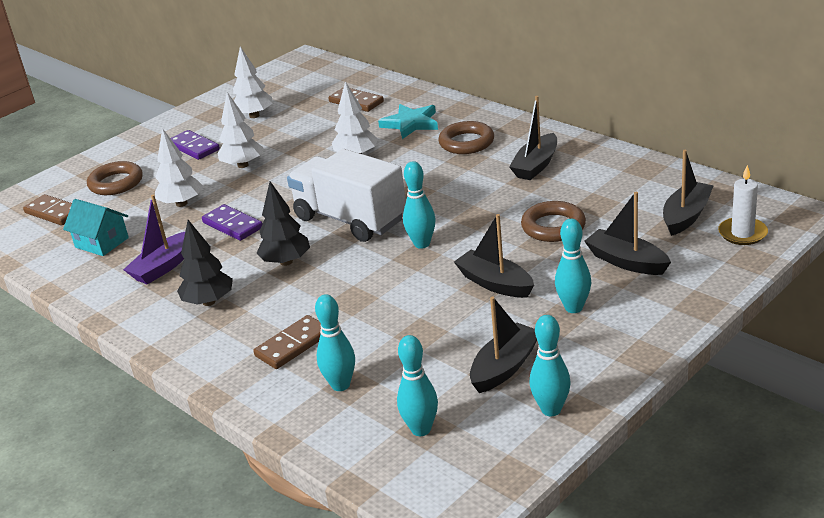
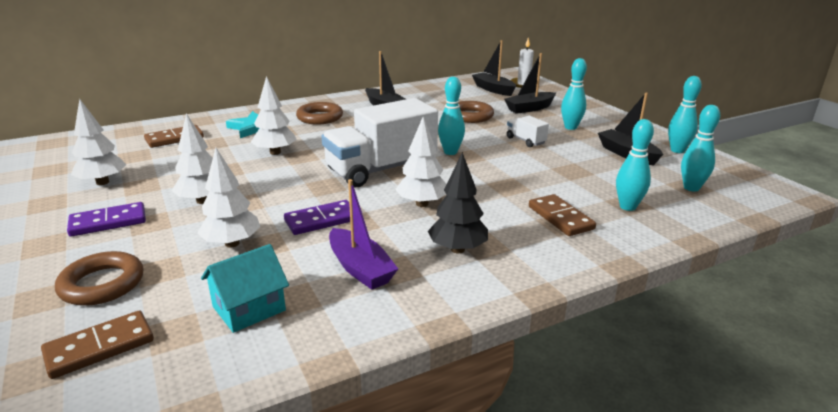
camera: 75 degrees left, 5 degrees down
(286, 262) = (422, 204): black tree -> white tree
(495, 283) = (525, 141): black boat -> white truck

